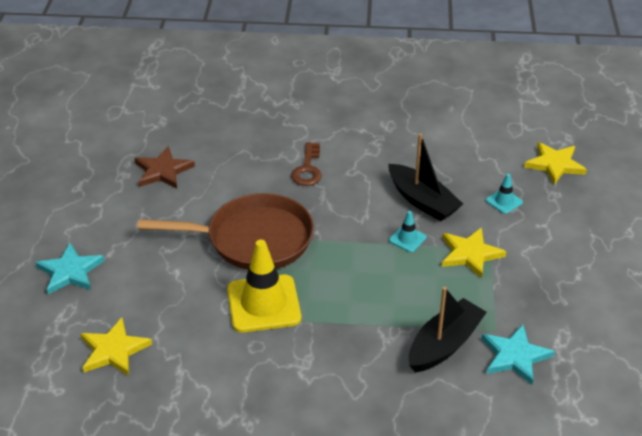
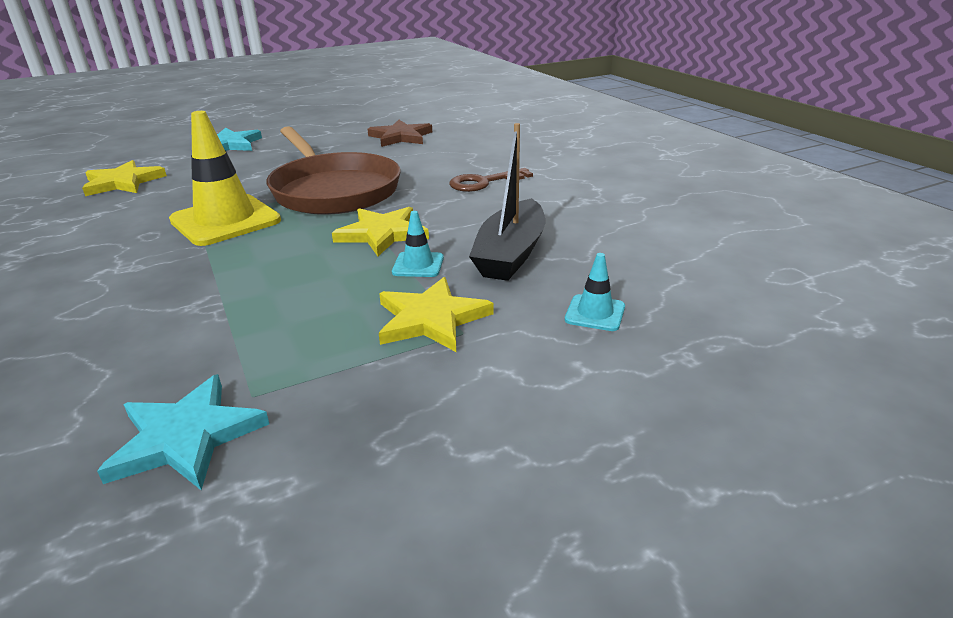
camera: 60 degrees right, 10 degrees down
(444, 345) = (193, 355): black boat -> none
(555, 164) = (764, 334): yellow star -> yellow star (382, 234)

